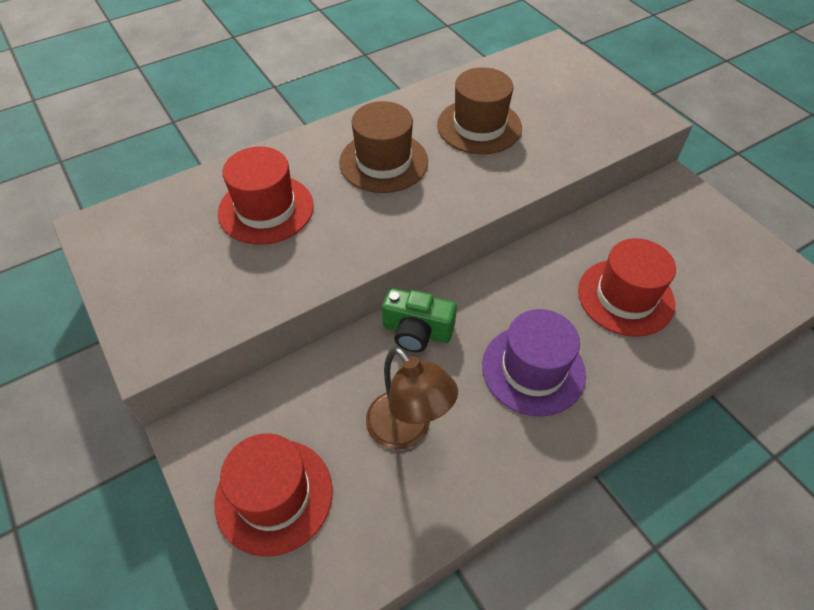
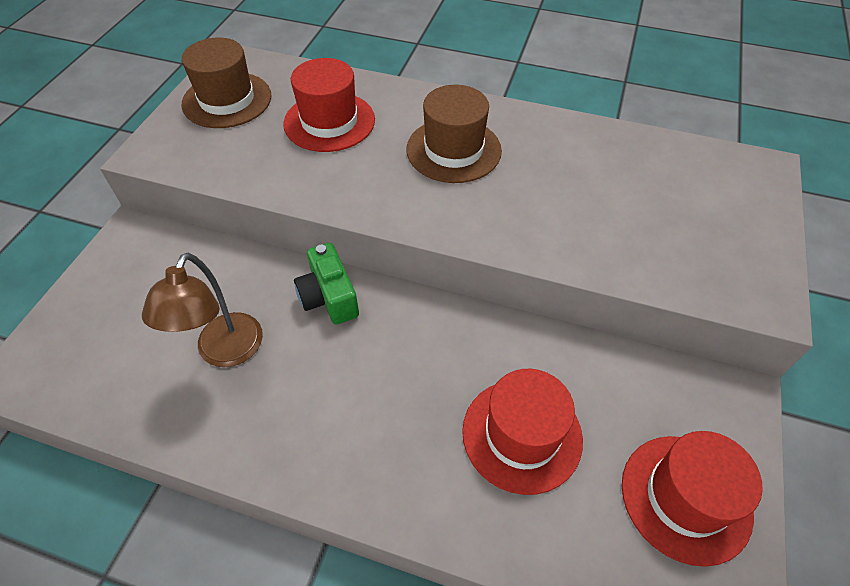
camera: 50 degrees right, 0 degrees up
(274, 495) = (111, 308): red hat -> red hat (685, 497)
(479, 126) = (573, 180): brown hat -> brown hat (227, 100)
(533, 369) = (360, 406): purple hat -> none

